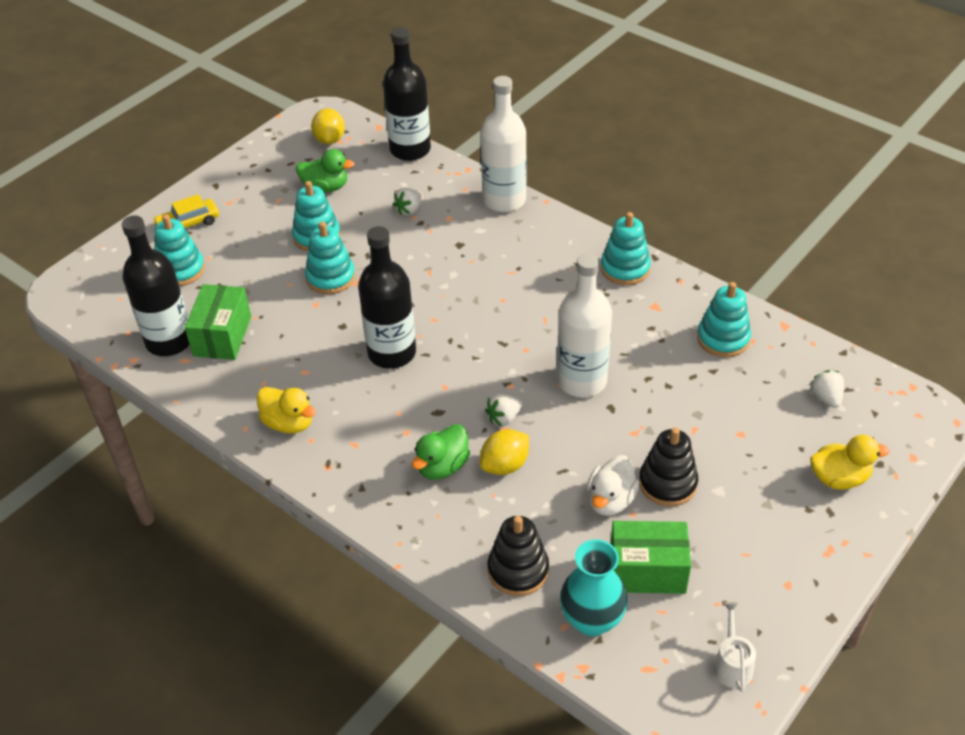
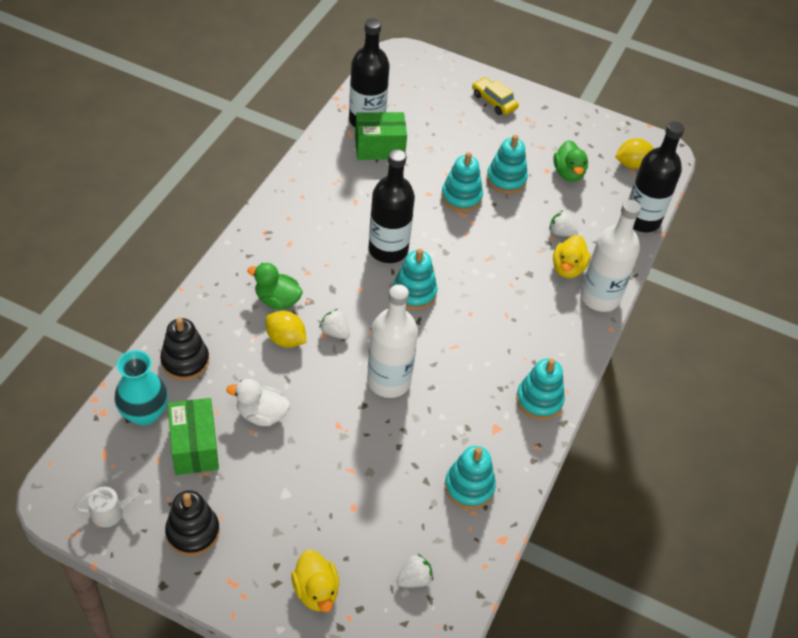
camera: 70 degrees right, 5 degrees up
(180, 270) = (441, 109): turquoise stacking toy -> turquoise stacking toy (414, 292)
(289, 423) = (302, 202): yellow duck -> yellow duck (567, 268)
(667, 483) = (286, 454): black stacking toy -> black stacking toy (193, 532)

